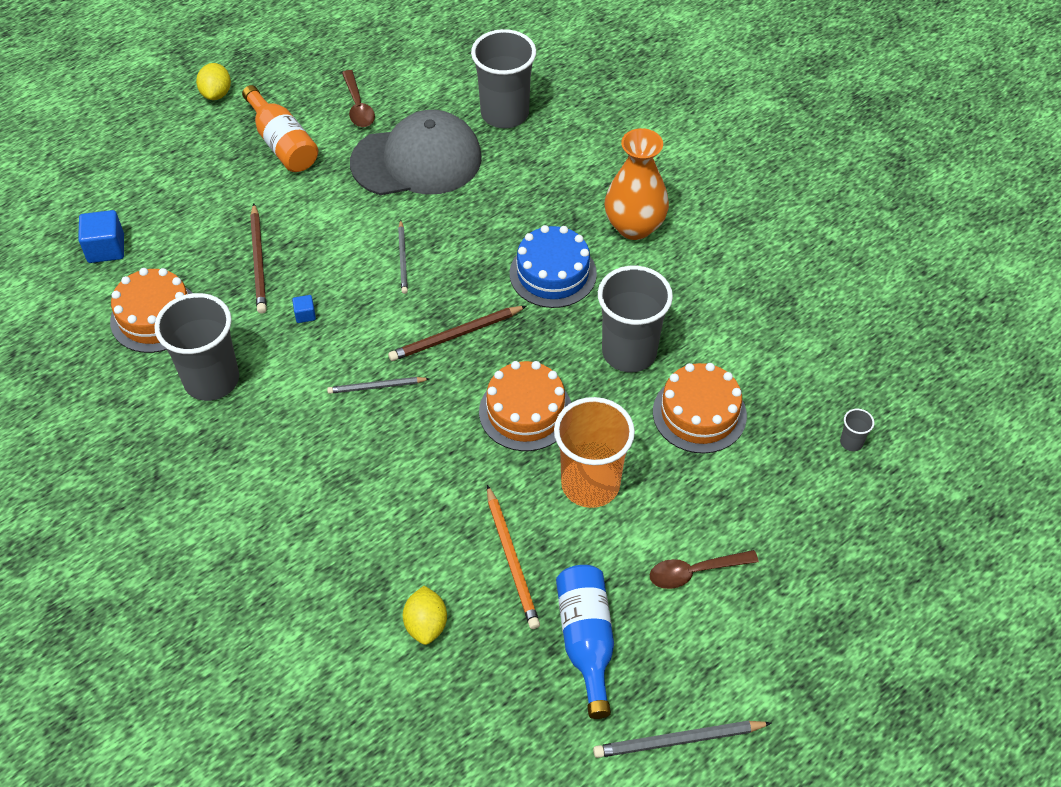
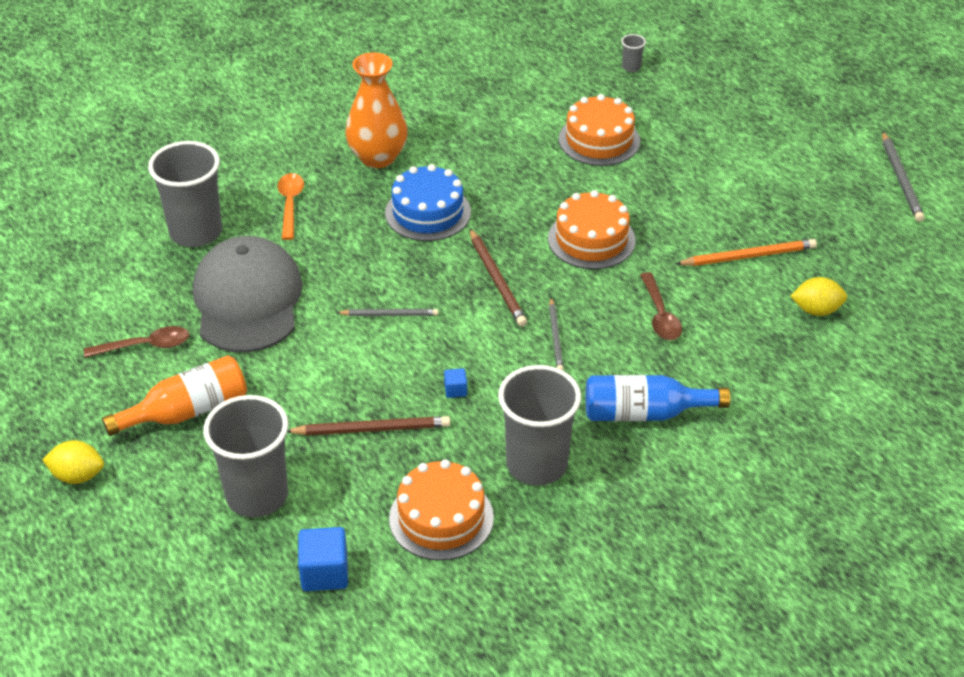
camera: 85 degrees left, 10 degrees down
(551, 171) = (290, 204): none -> orange spoon
(586, 640) = (821, 219): blue bottle -> blue bottle (644, 413)
(590, 484) = (671, 206): orange cup -> none
(629, 352) = (529, 173): grey cup -> grey cup (257, 495)
(695, 572) = (754, 157): brown spoon -> brown spoon (660, 315)

